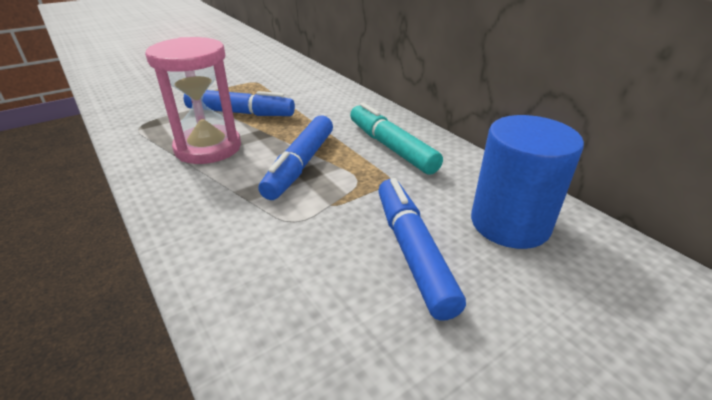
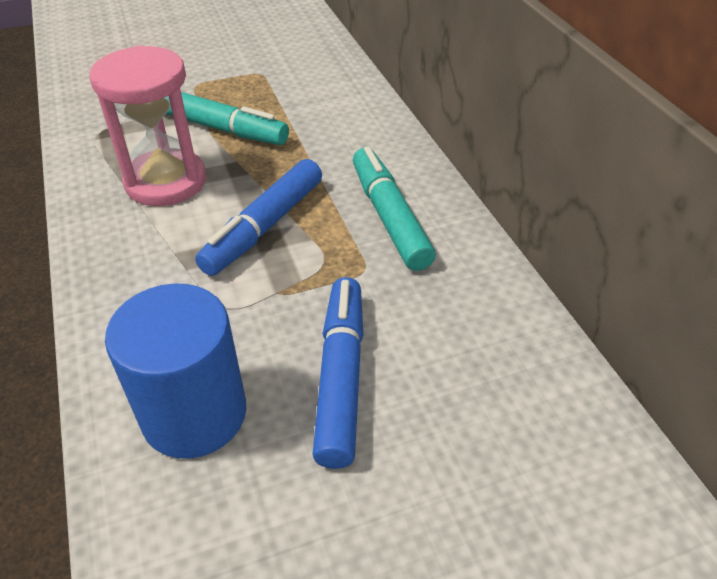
camera: 15 degrees right, 10 degrees up
(240, 113) = (222, 128): blue marker -> turquoise marker
(509, 223) = (478, 362): blue cylinder -> blue cylinder (194, 414)

